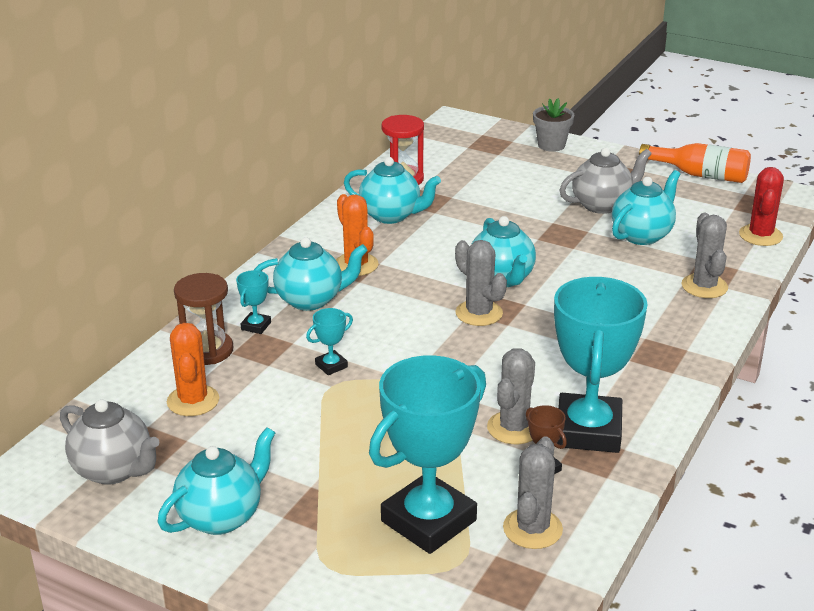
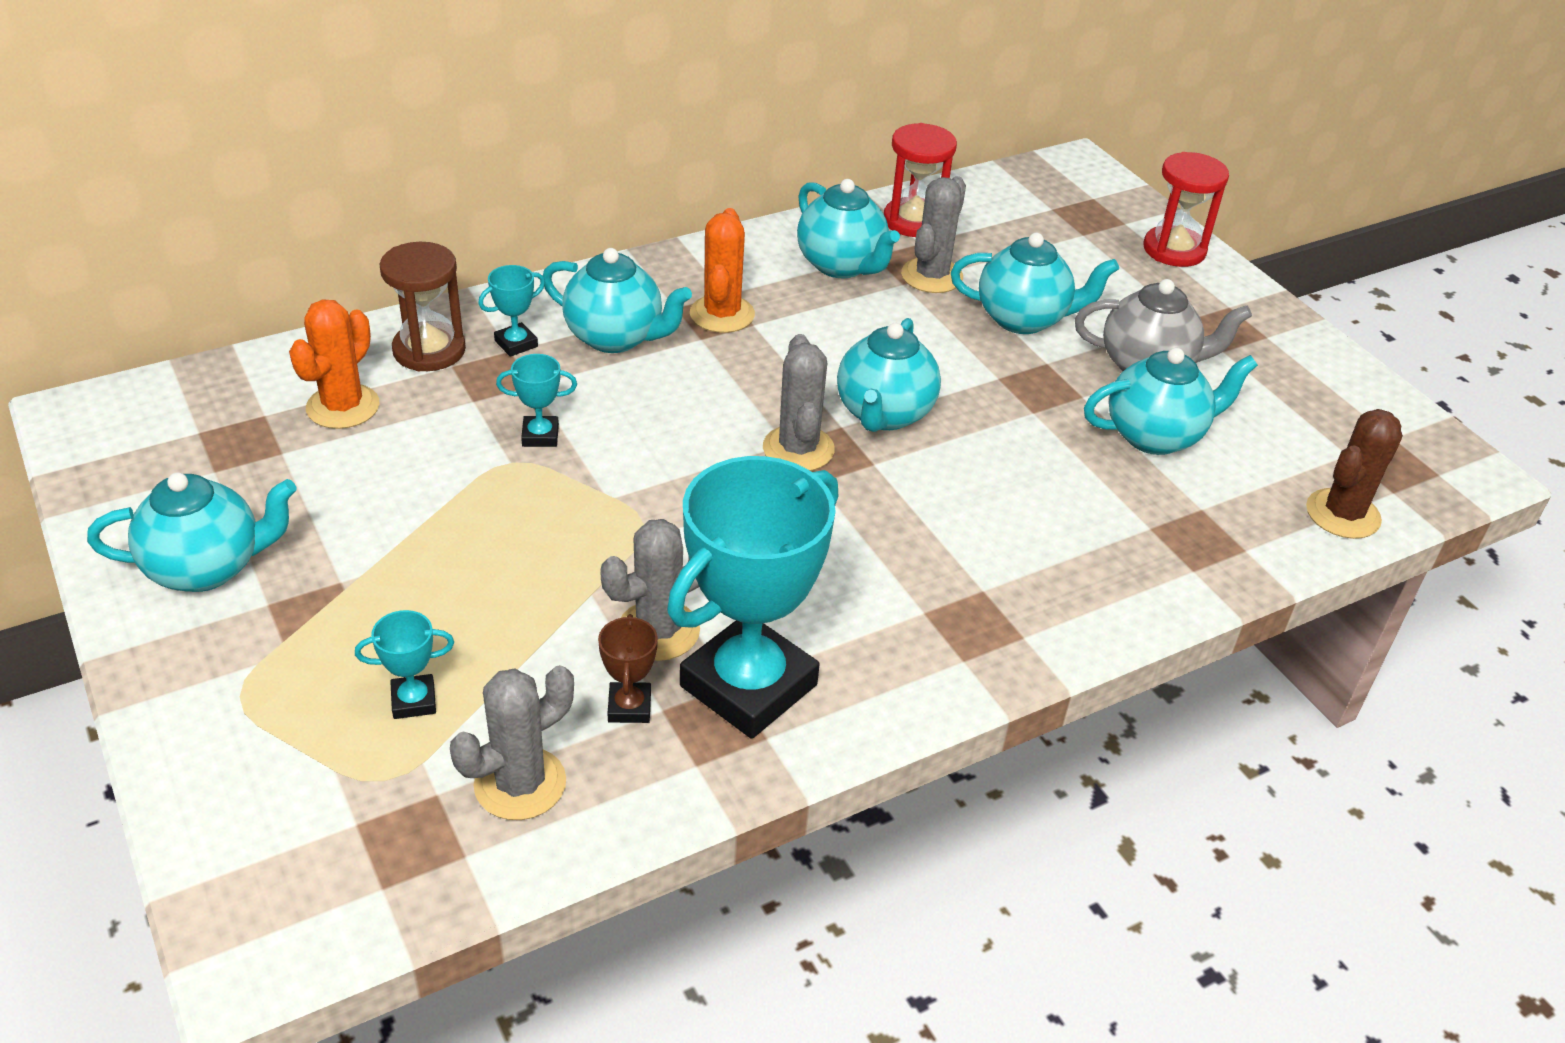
camera: 30 degrees right, 10 degrees up
(114, 470) = (170, 452): grey teapot -> none
(428, 521) = (414, 701): turquoise trophy -> turquoise trophy, size x0.41
(517, 206) = (1023, 319): none -> turquoise teapot
(551, 145) = (1174, 250): grey flower pot -> red hourglass
(700, 175) = (1353, 380): orange bottle -> none
(704, 286) = (1160, 554): grey cactus -> grey cactus (931, 276)
(760, 235) = (1342, 514): red cactus -> brown cactus

